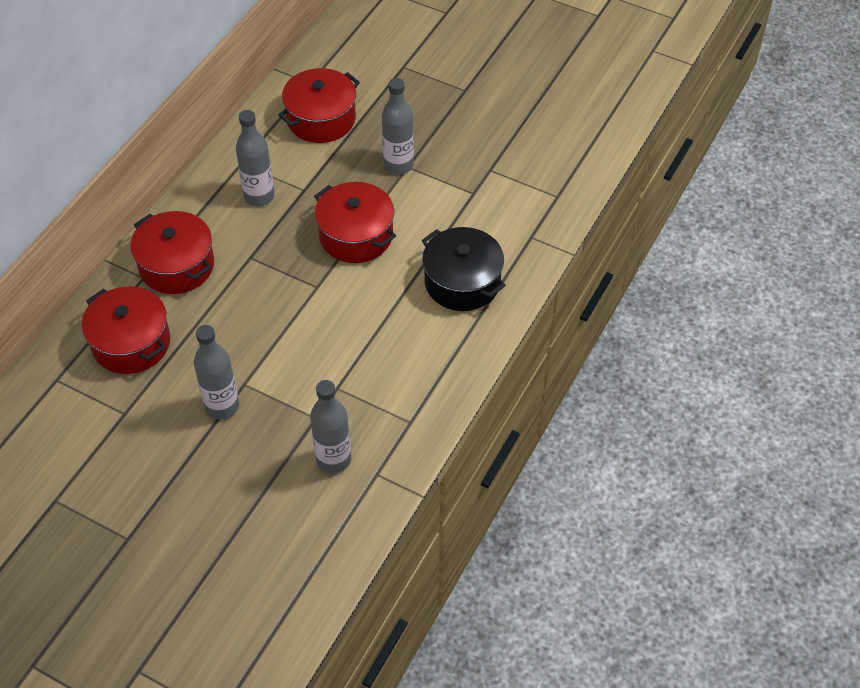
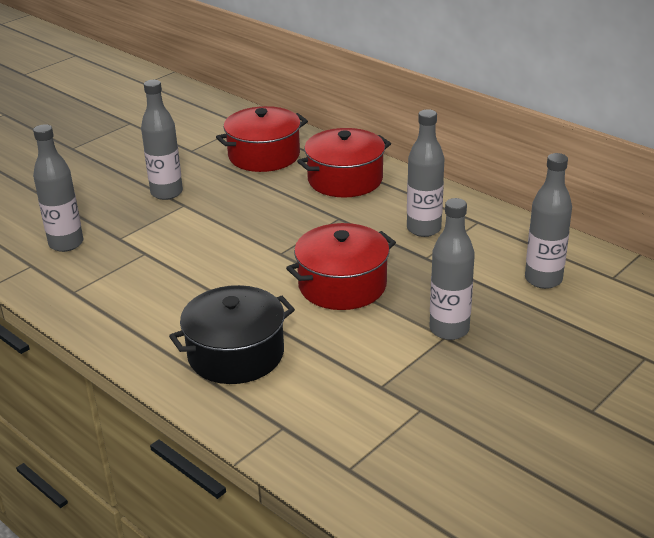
camera: 105 degrees right, 20 degrees down
(321, 119) = (543, 279): red pot -> grey bottle

